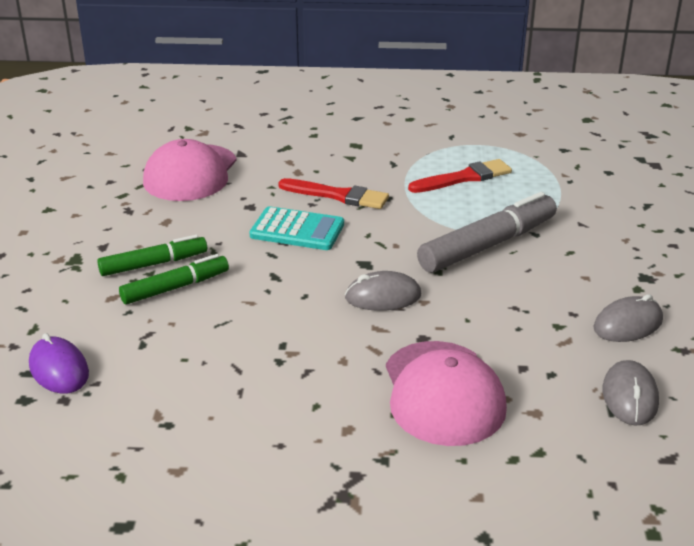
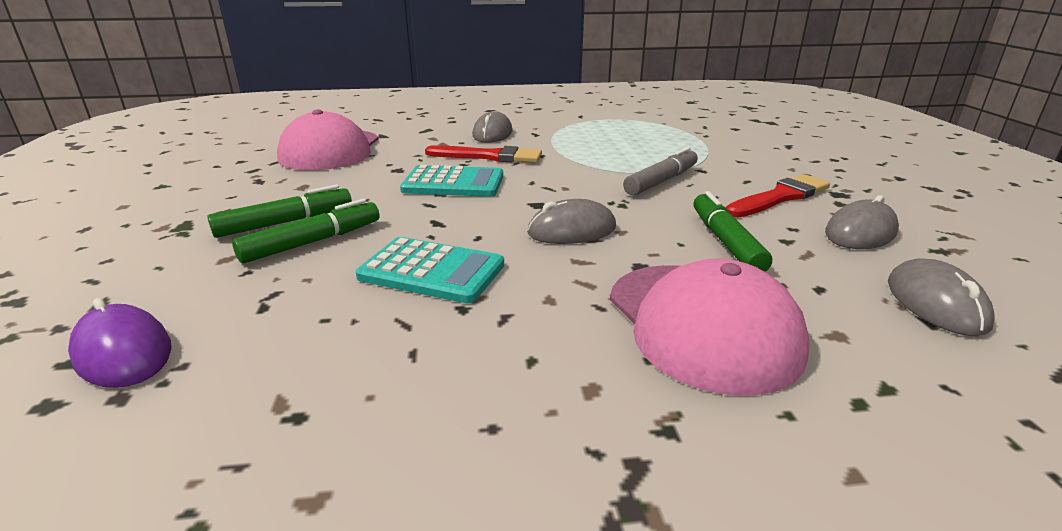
camera: 10 degrees left, 5 degrees down
(263, 326) = (432, 271): none -> turquoise calculator
(350, 160) = (492, 134): none -> grey mouse
(464, 178) = (607, 138): red brush -> red brush (780, 197)
(488, 245) = (661, 181): grey marker -> grey marker, size x0.62
(505, 322) = (726, 241): none -> green marker

